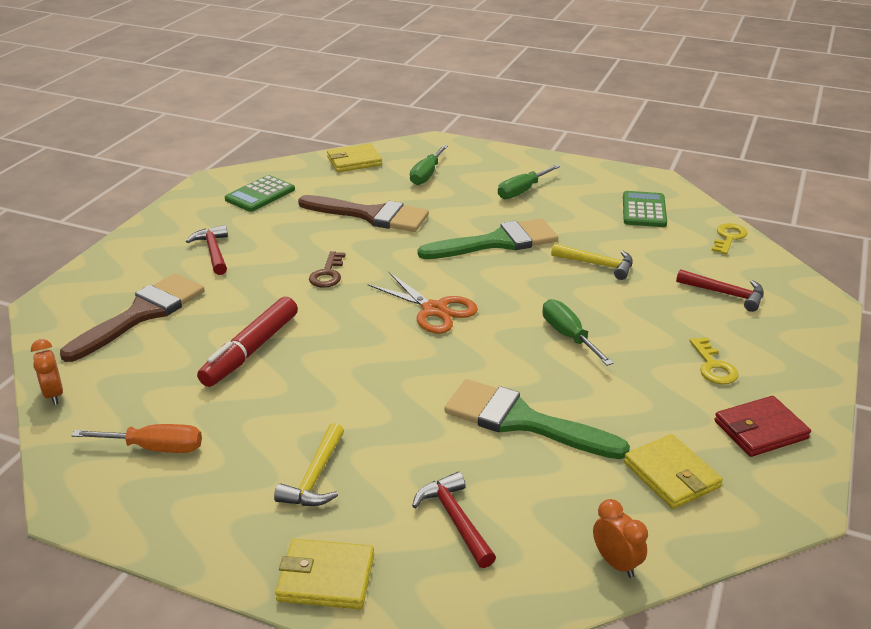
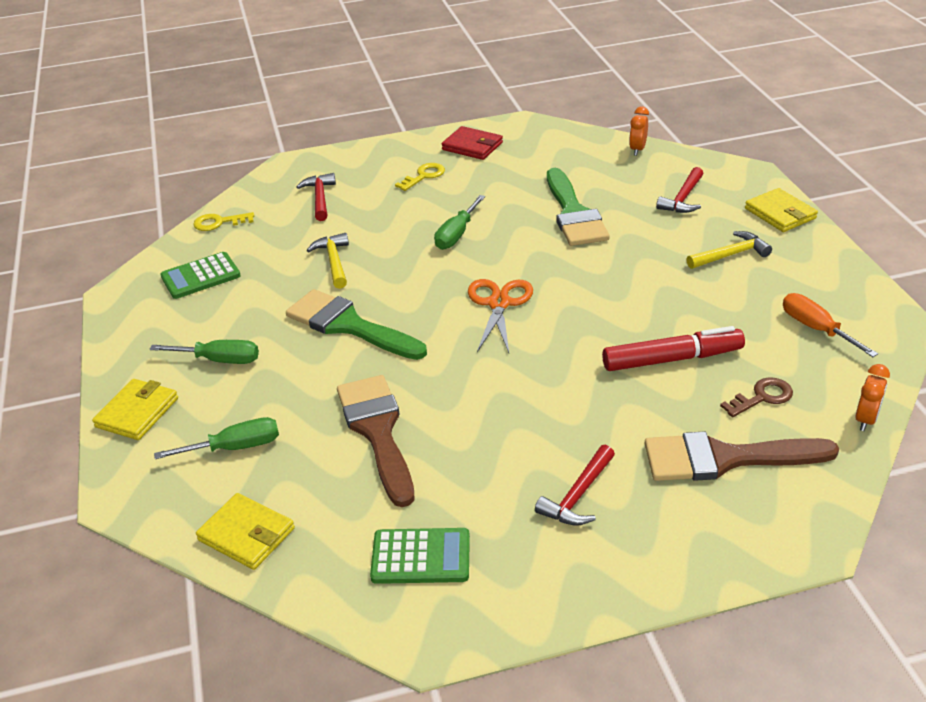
camera: 125 degrees left, 5 degrees up
(327, 274) = (519, 390): brown key -> brown key (762, 397)
(671, 475) = (550, 157): yellow wallet -> yellow wallet (137, 412)

